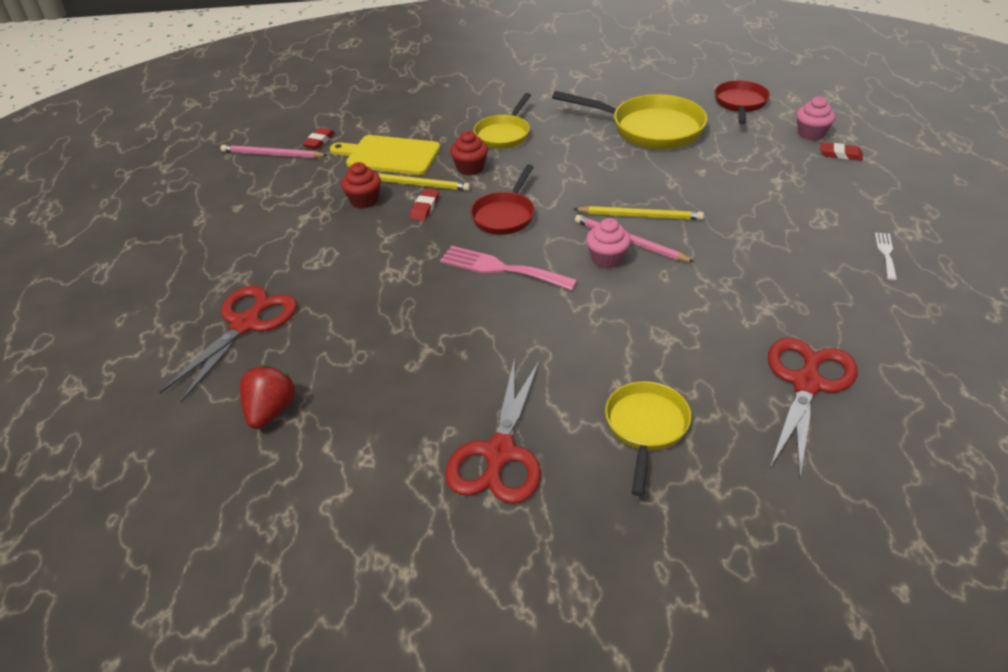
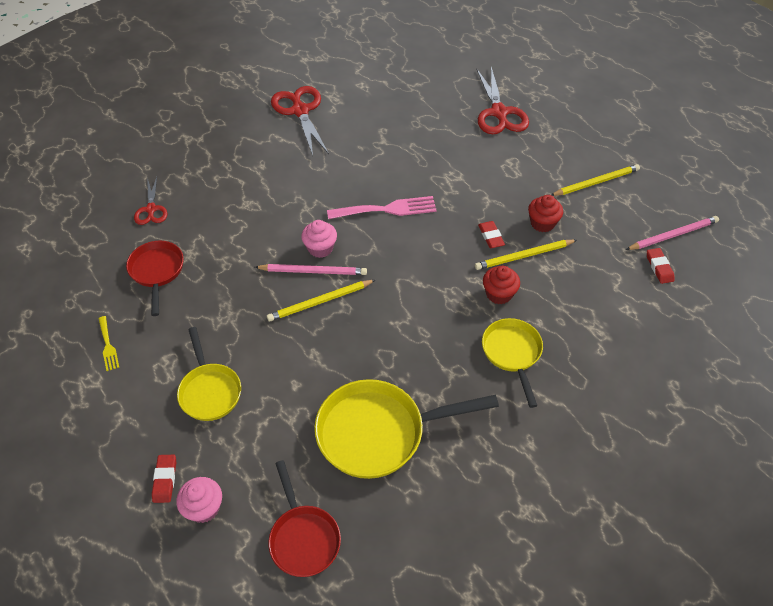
camera: 145 degrees right, 10 degrees up
(265, 213) = (596, 182): none -> yellow pencil
(271, 411) = (429, 84): red strawberry -> none
(389, 155) = (581, 278): yellow cutting board -> none
(505, 215) = (424, 256): red pan -> red pan (157, 272)
(645, 428) = (233, 150): yellow pan -> yellow pan (209, 391)
(806, 384) = (151, 209): red scissors -> red scissors, size x0.58
(840, 154) = (165, 480): red eraser -> red eraser turned 75 degrees counterclockwise
(886, 253) = (108, 346): white fork -> yellow fork

